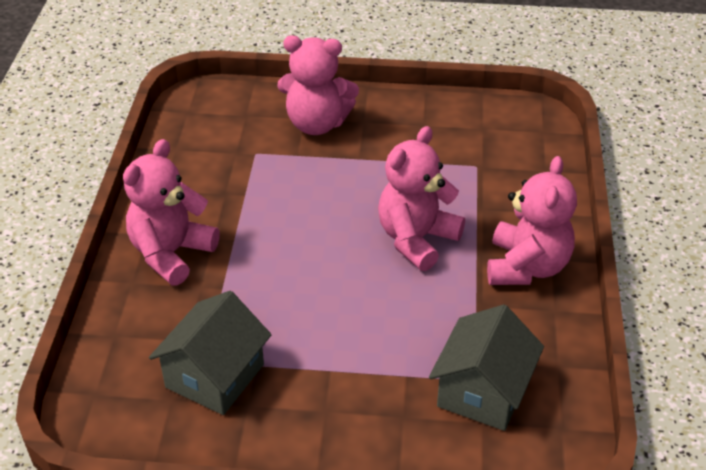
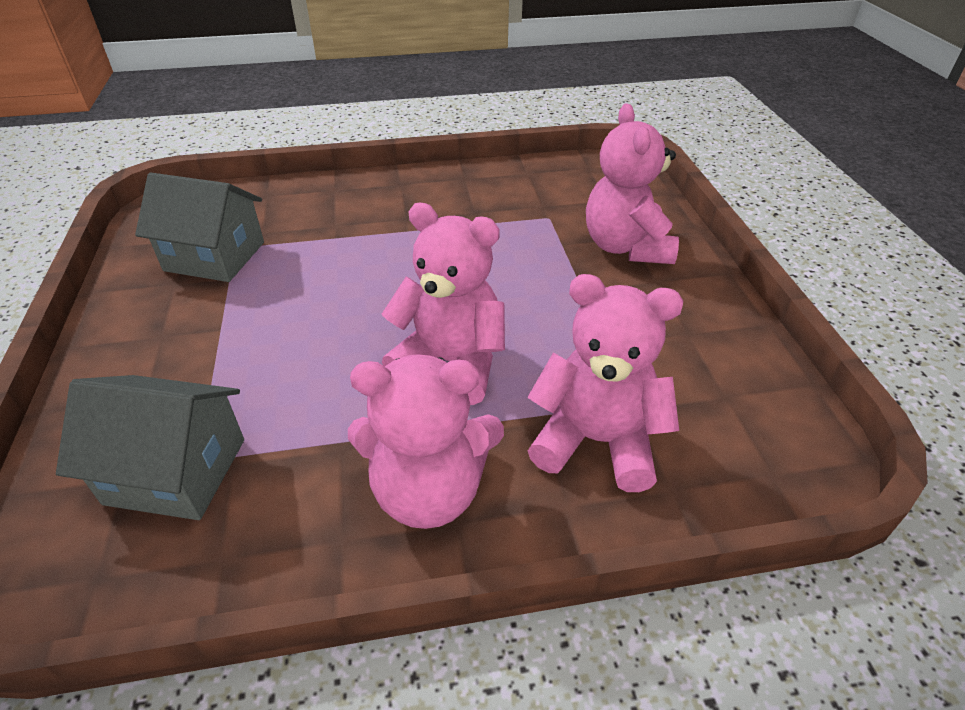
camera: 75 degrees right, 0 degrees up
(171, 253) = (376, 200): pink teddy bear -> pink teddy bear (596, 441)

